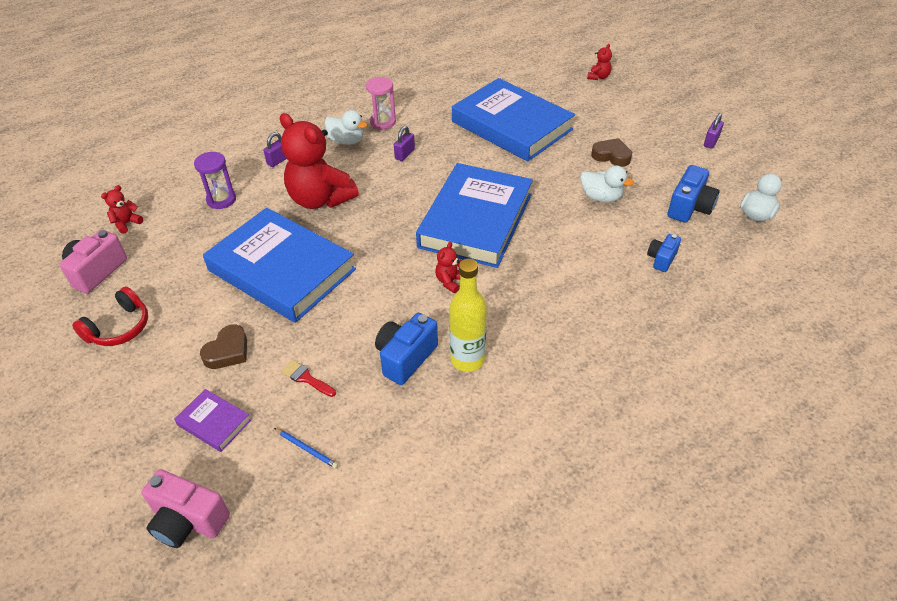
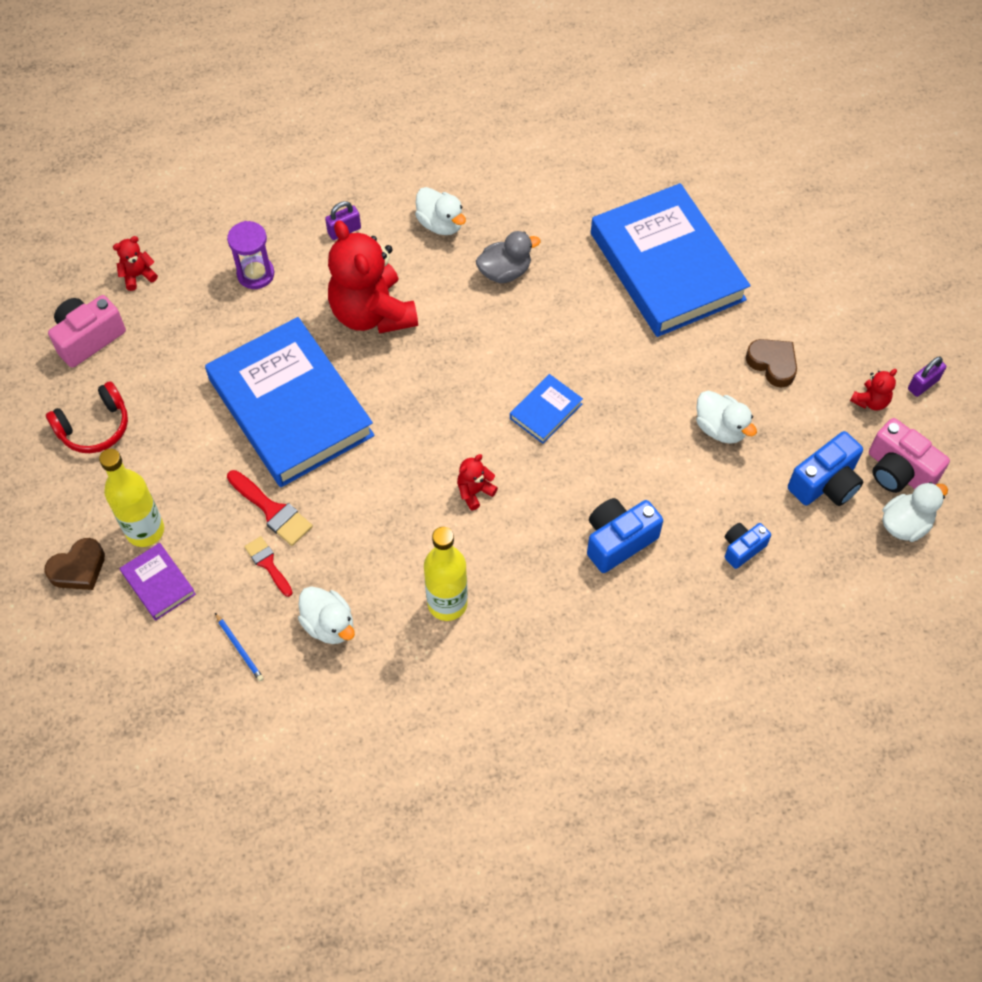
camera: 20 degrees right, 15 degrees up
(188, 387) = (145, 530): none -> yellow bottle
(188, 521) = (104, 684): pink camera -> pink camera (898, 471)
(228, 351) = (198, 500): brown heart -> brown heart (78, 568)
(294, 340) = (272, 510): none -> red brush
(377, 405) = (329, 624): none -> white duck
(383, 122) = (500, 204): pink hourglass -> none
(404, 154) = (505, 272): purple padlock -> grey duck
(405, 357) = (382, 576): blue camera -> blue camera (618, 540)
(476, 220) = (546, 411): blue book -> blue book, size x0.41
(598, 77) = (835, 212): red teddy bear -> red teddy bear (870, 401)

